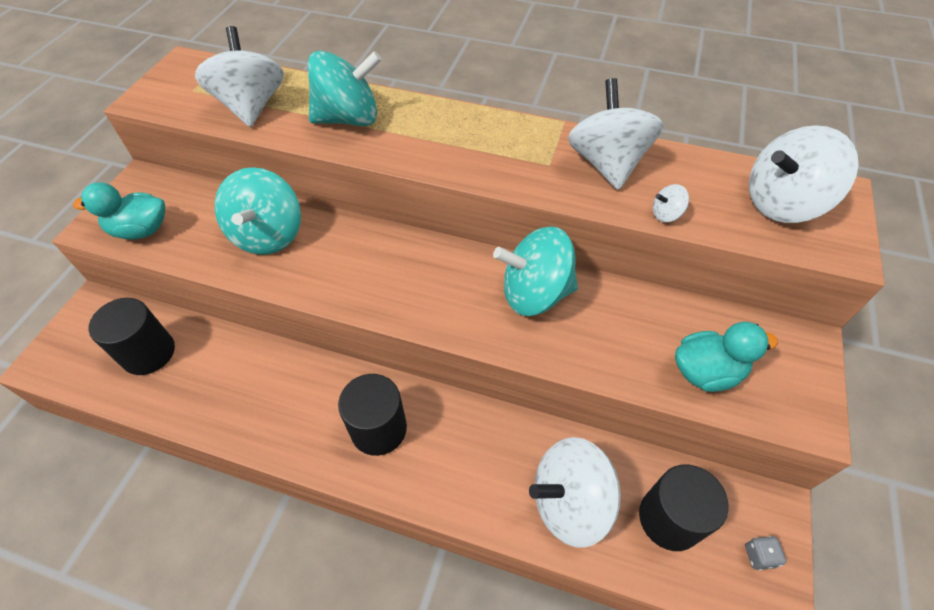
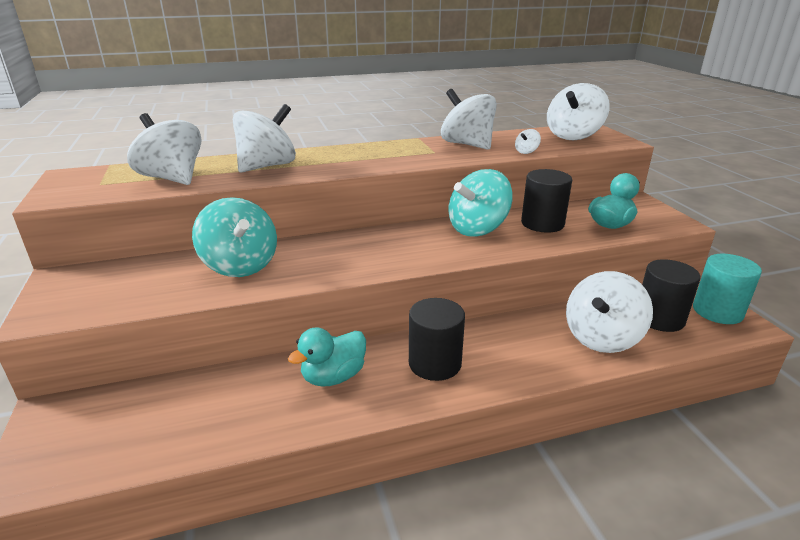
camera: 35 degrees left, 25 degrees down
(141, 230) = (101, 302): turquoise duck -> turquoise duck (333, 377)
(148, 353) = (159, 415): black cylinder -> black cylinder (542, 223)
(349, 119) = (267, 166): turquoise spinning top -> white spinning top
(759, 556) = (717, 311): grey dice -> turquoise cylinder

